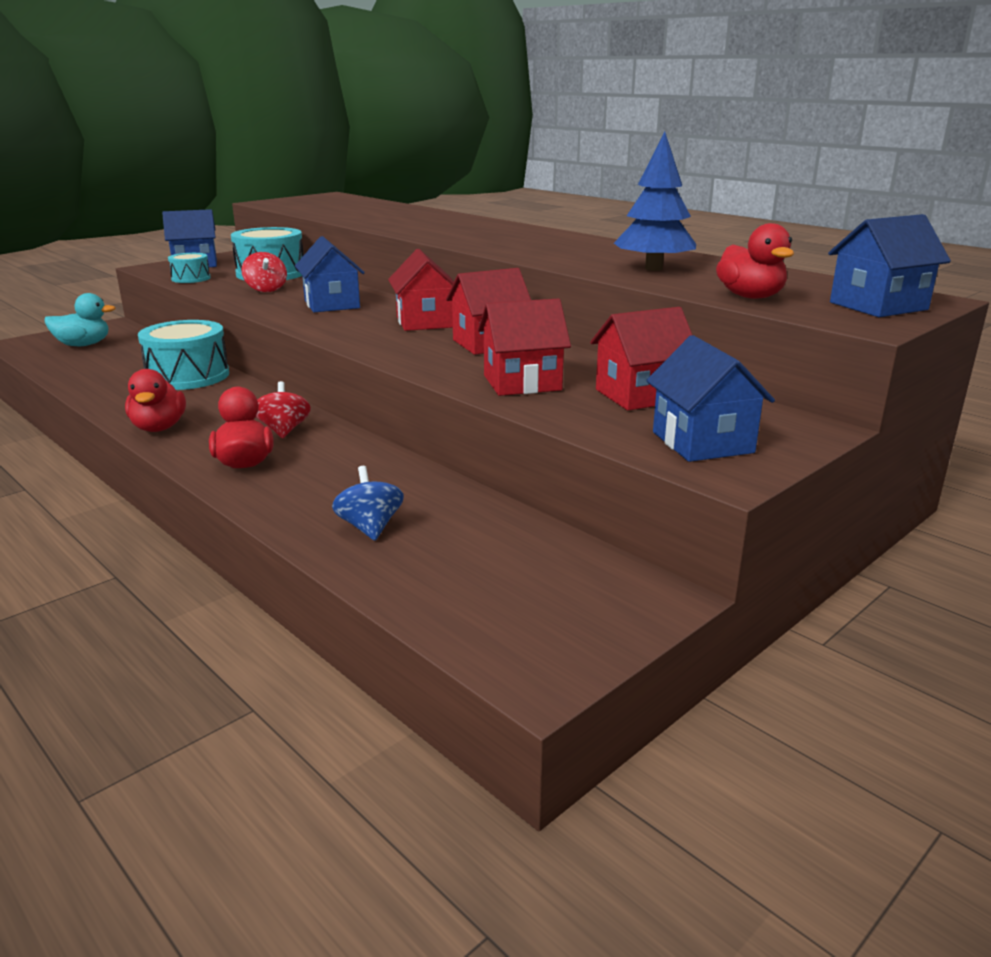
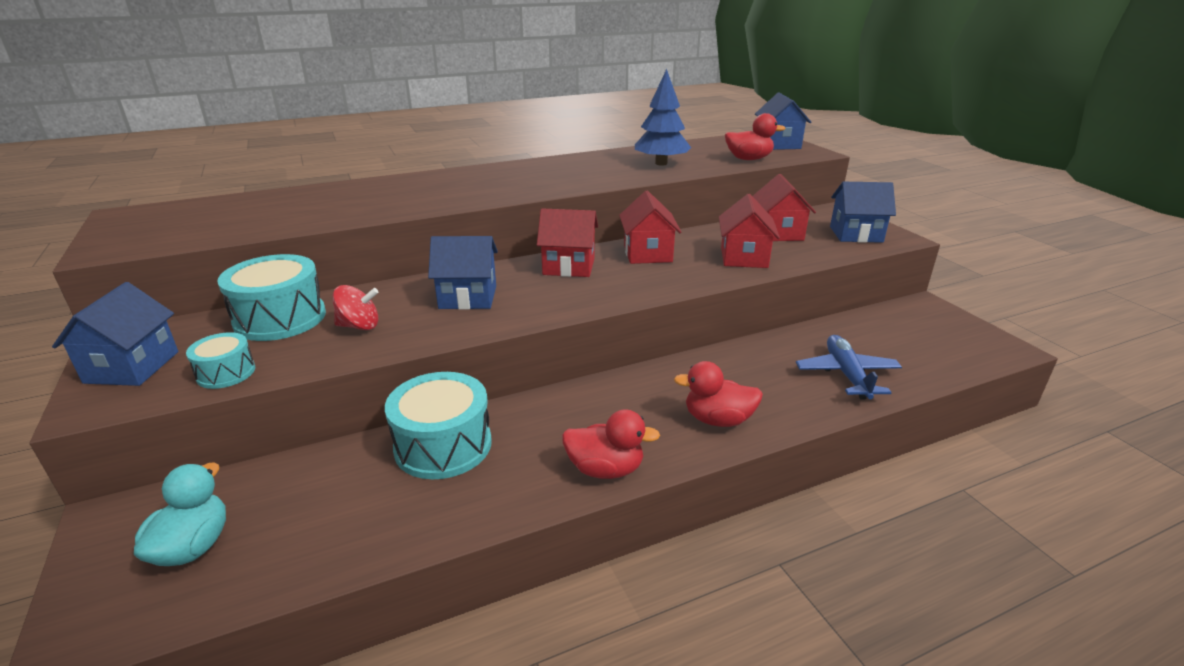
camera: 70 degrees left, 5 degrees up
(284, 430) = (649, 394): red spinning top -> none
(370, 527) = (846, 374): blue spinning top -> blue plane

